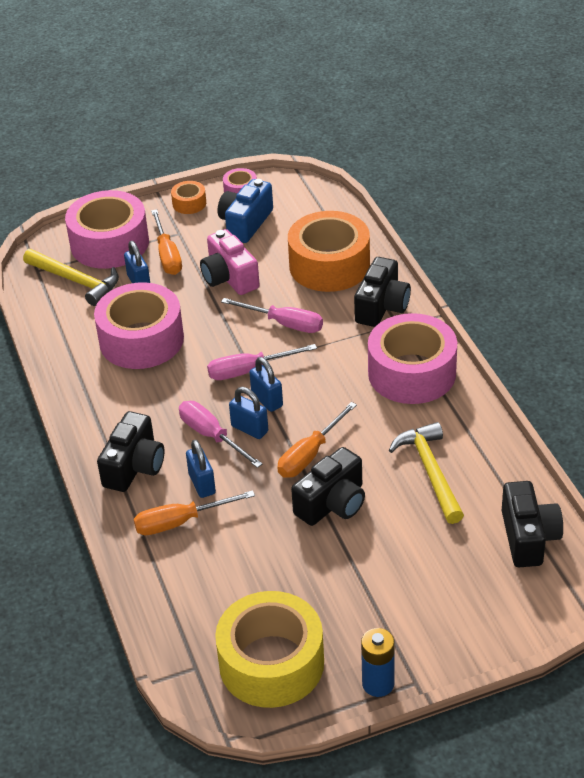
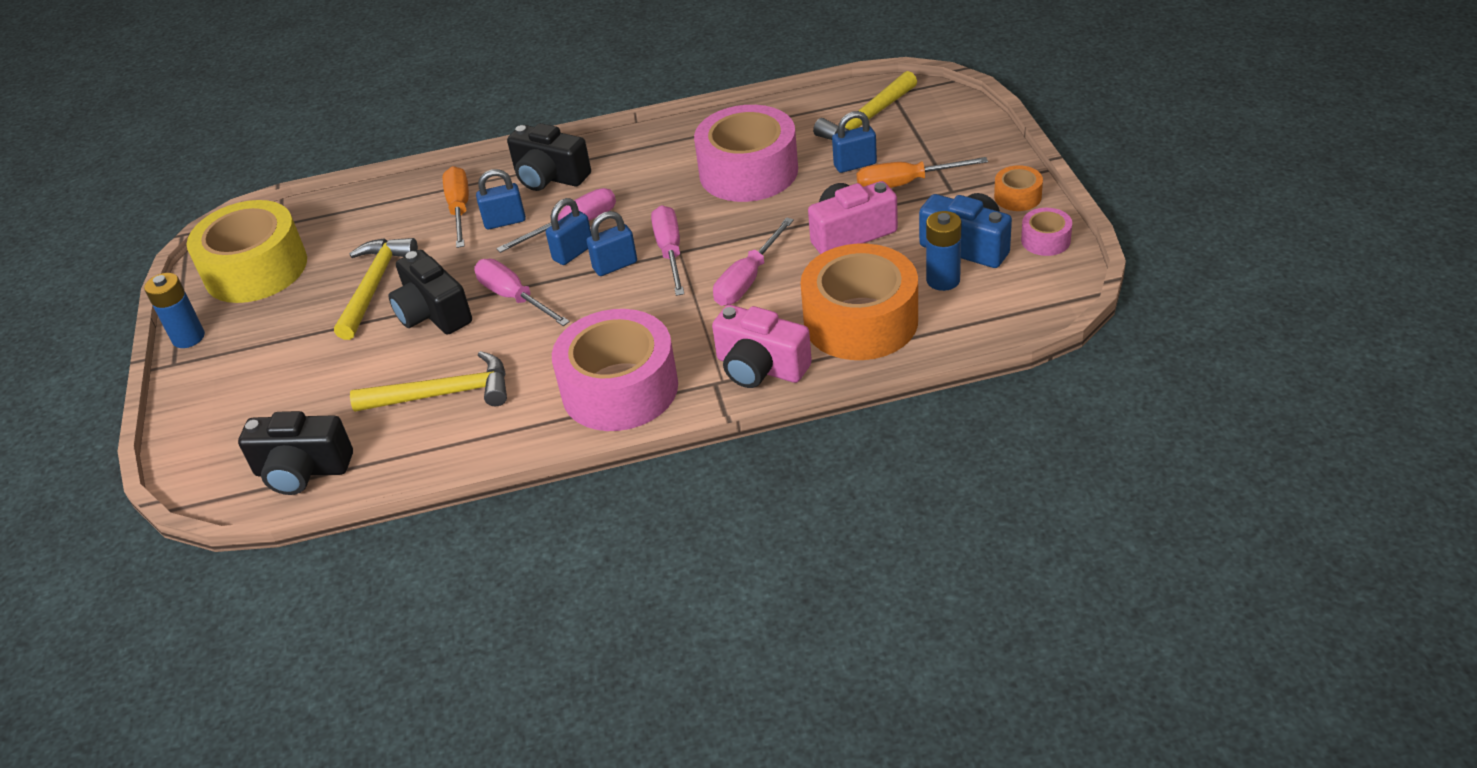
camera: 100 degrees right, 0 degrees up
(109, 243) = (937, 139): pink tape -> none
(284, 232) = (943, 280): none -> blue battery
(296, 556) = (375, 286): none -> yellow hammer
(310, 454) = (514, 297): orange screwdriver -> pink screwdriver
(382, 307) = (760, 367): black camera -> pink camera

